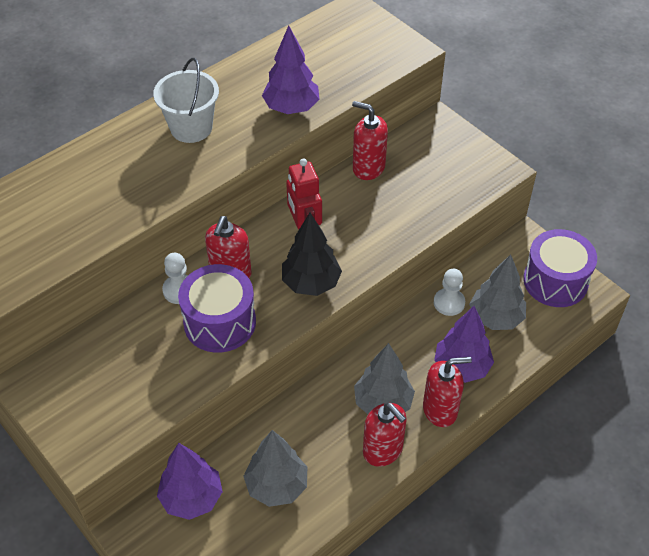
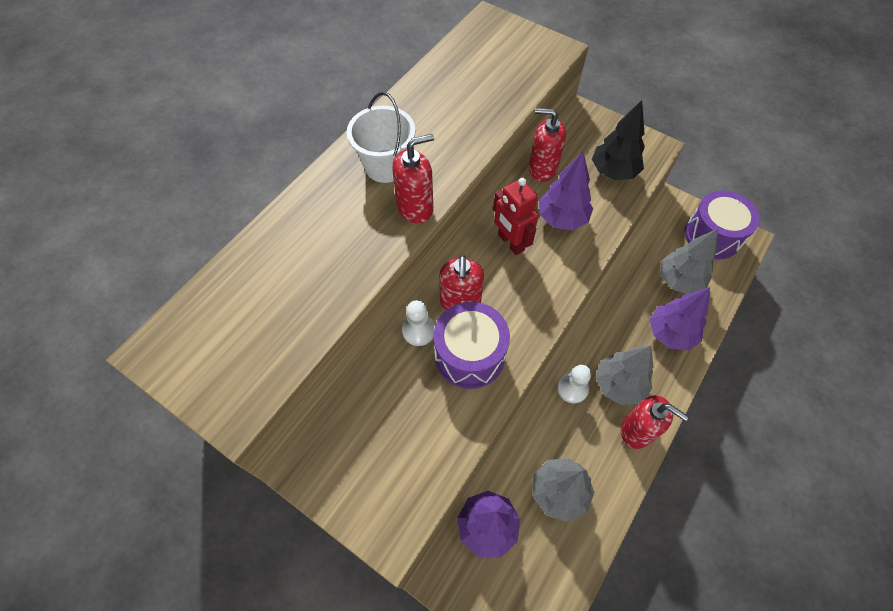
camera: 15 degrees left, 10 degrees up
(291, 108) = (474, 127): purple tree -> purple tree (562, 218)
(311, 283) = (538, 294): black tree -> black tree (613, 172)
(440, 410) = (669, 378): red soap dispenser -> red soap dispenser (415, 207)
(449, 303) = (635, 275): white pawn -> white pawn (572, 388)

